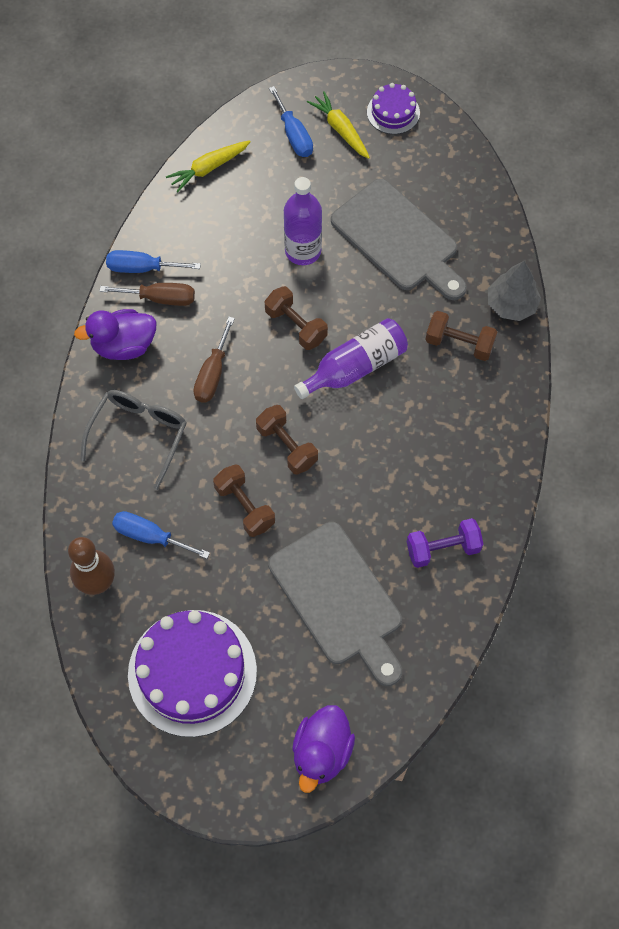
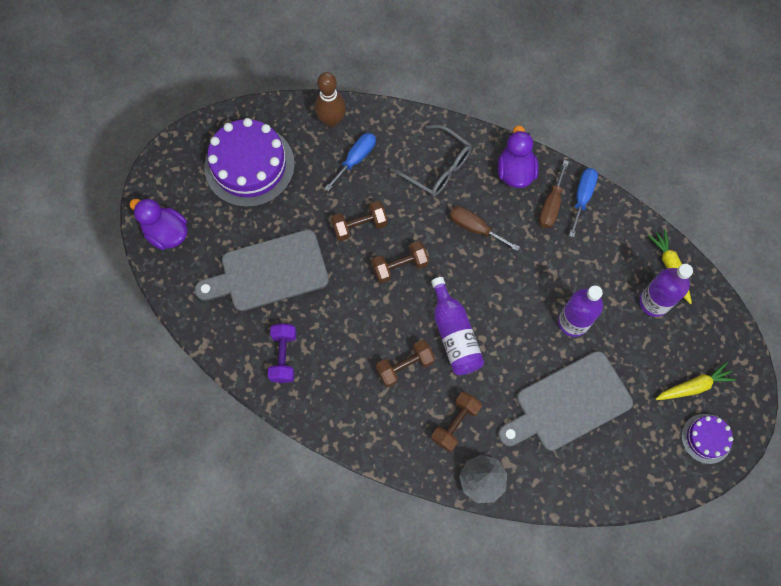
camera: 105 degrees right, 5 degrees up
(255, 178) = (654, 302): none -> purple bottle
(294, 135) = (694, 345): blue screwdriver -> none
(296, 326) = (503, 299): brown dumbbell -> brown dumbbell (405, 366)

